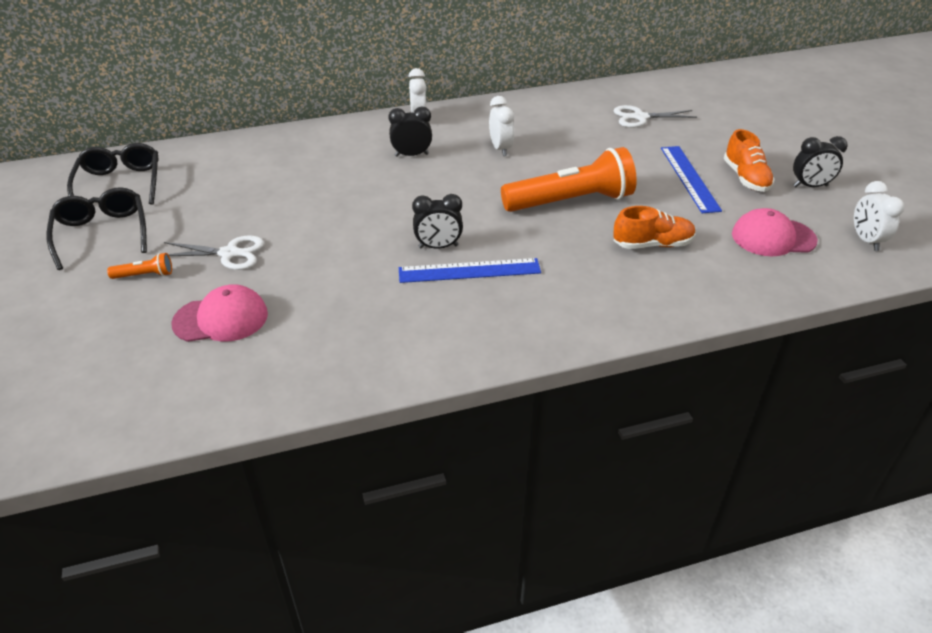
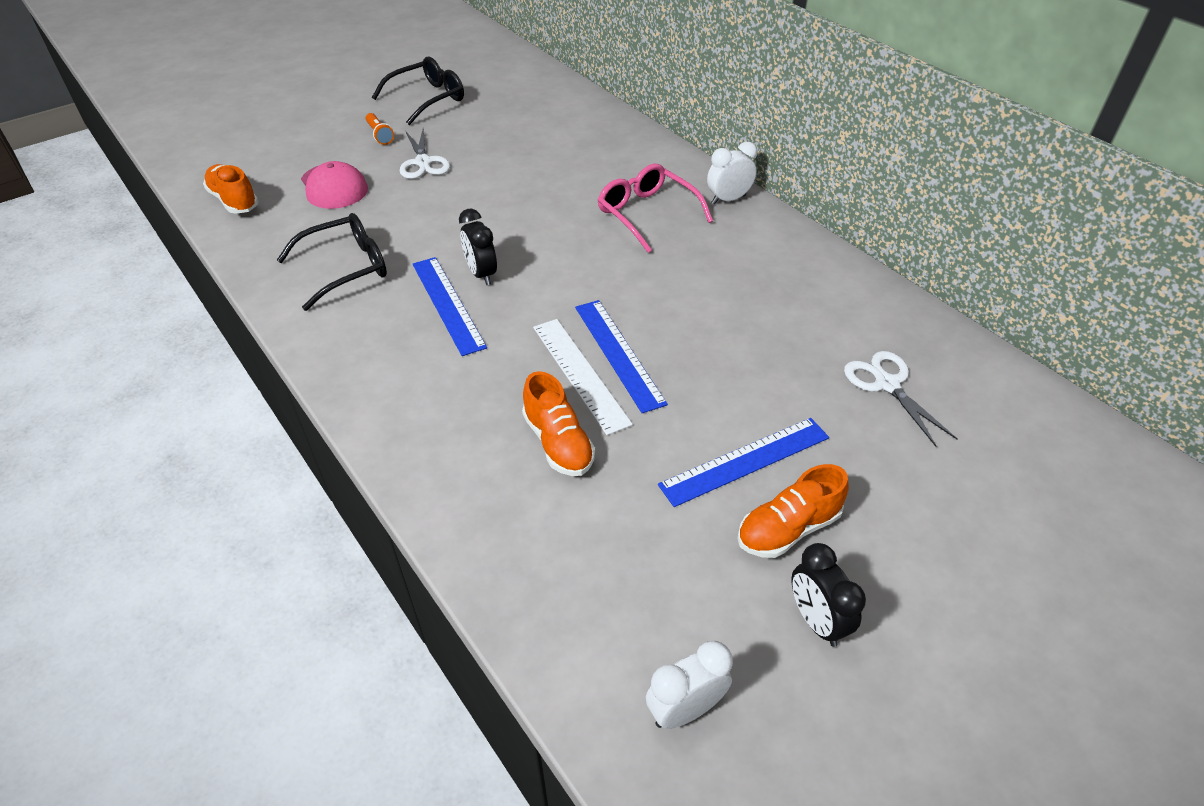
camera: 70 degrees right, 5 degrees up
(120, 184) = (501, 82): black glasses -> black glasses (346, 268)
(183, 401) = (234, 201): none -> orange shoe
(411, 155) = (647, 214): black clock -> pink glasses
(500, 149) = (705, 273): white clock -> none
(571, 201) = (619, 353): orange flashlight -> blue ruler
(585, 222) = (580, 374): none -> white ruler
(773, 237) = (634, 575): pink cap -> none

